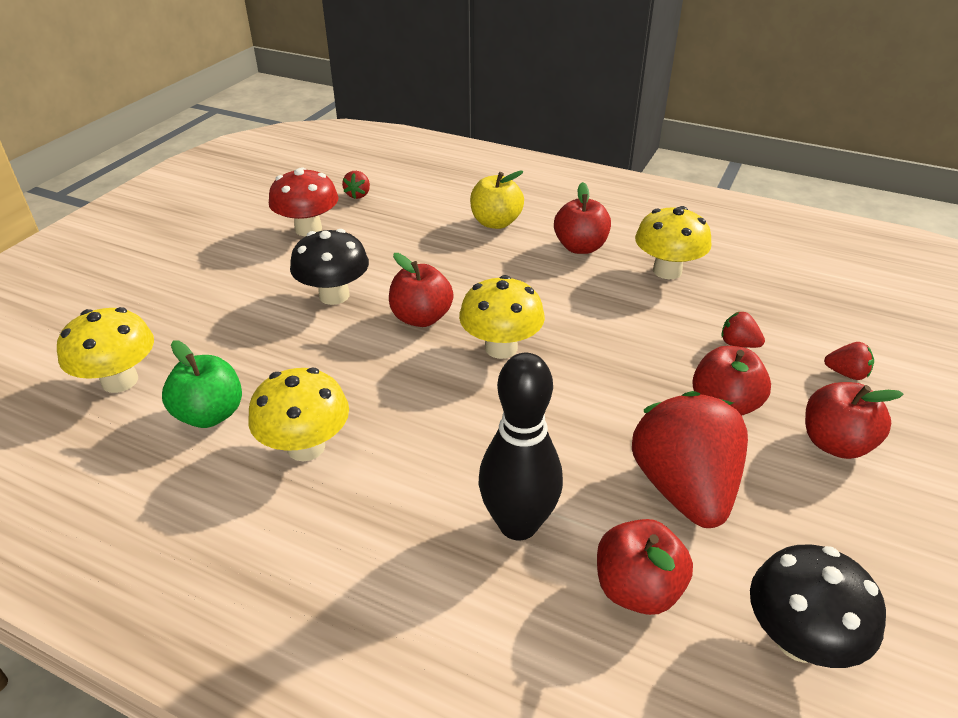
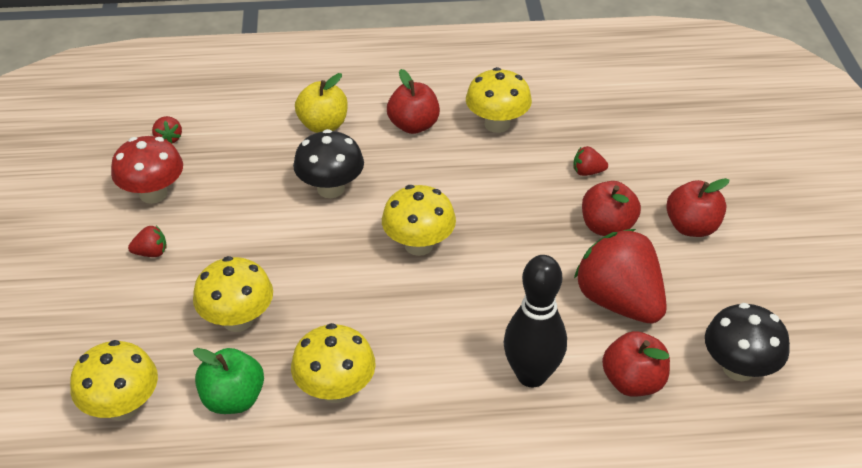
camera: 30 degrees left, 5 degrees up
(279, 349) = (238, 320): none -> yellow mushroom
(334, 295) = (240, 252): black mushroom -> black mushroom (331, 188)
(421, 318) = (334, 243): red apple -> none
(846, 374) = (671, 168): red strawberry -> red strawberry (151, 253)

